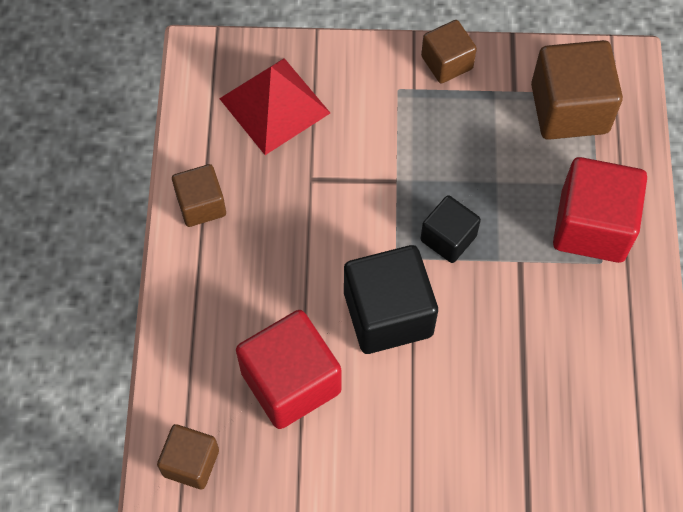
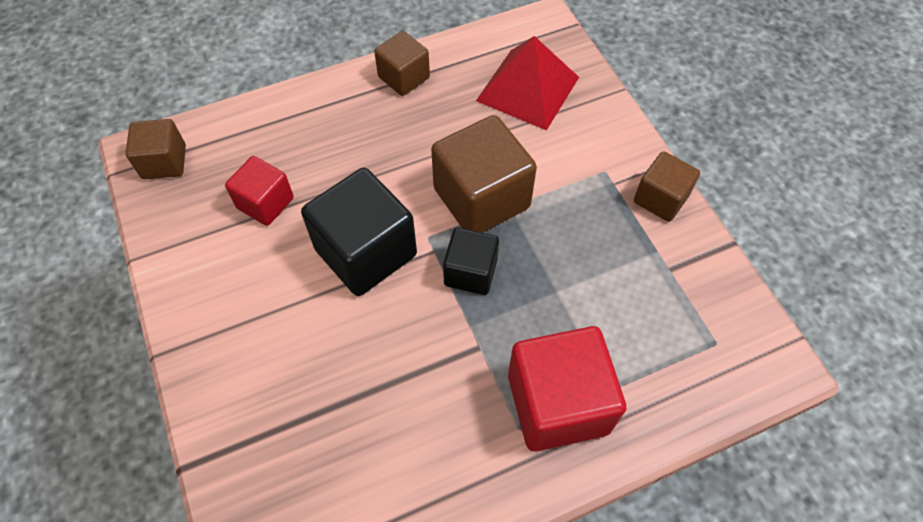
camera: 65 degrees right, 5 degrees down
(291, 382) = (265, 203): red cube -> red cube, size x0.58
(569, 108) = (684, 328): brown cube -> brown cube (481, 198)

